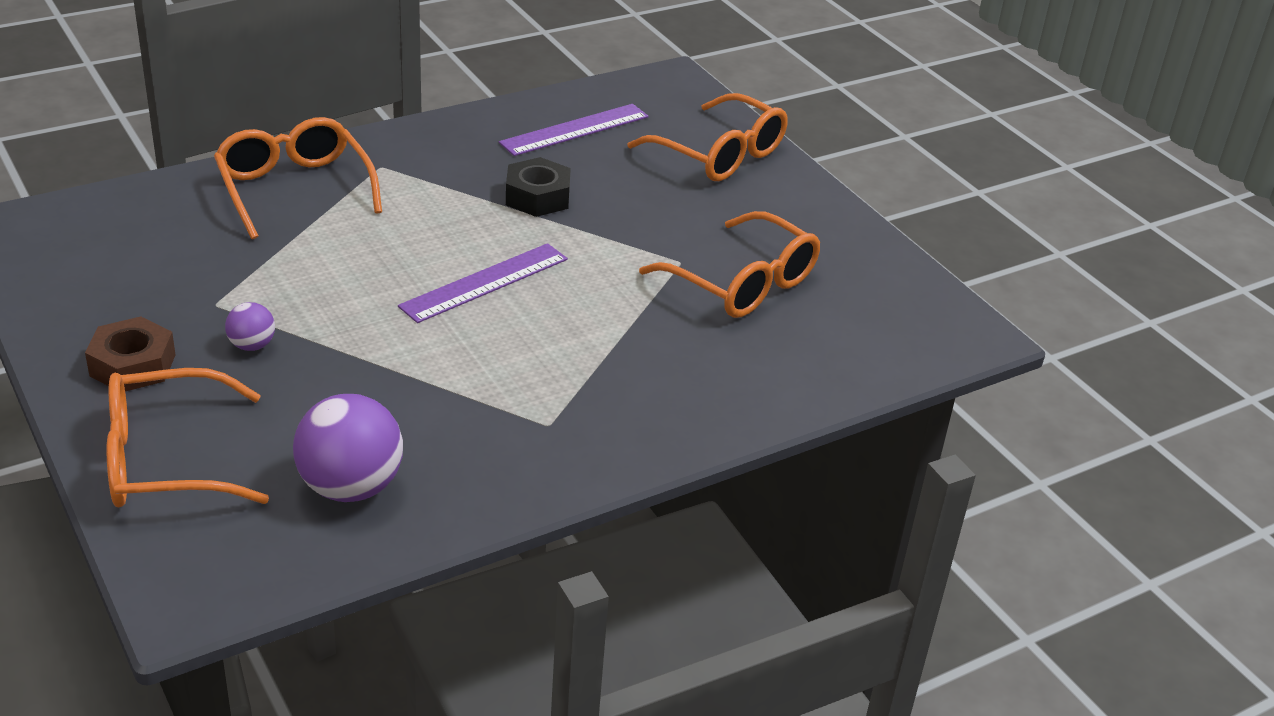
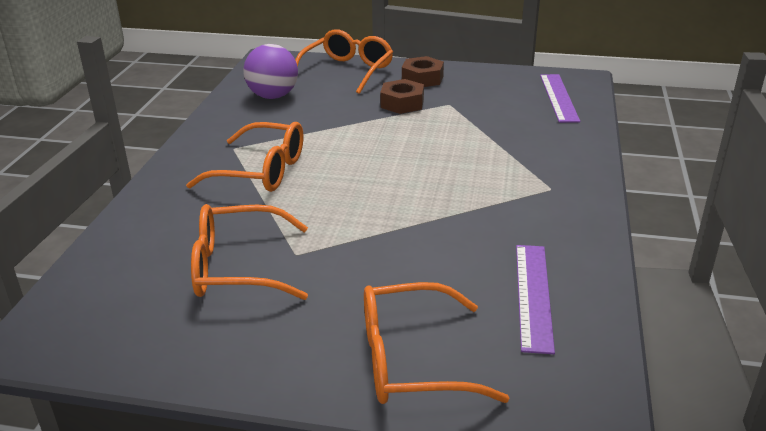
camera: 135 degrees right, 5 degrees down
(252, 345) = (402, 103): purple ball -> brown nut
(295, 189) = (548, 153): orange glasses -> orange glasses (260, 171)
(484, 282) = (372, 175): purple ruler -> purple ruler (559, 97)
(537, 197) = (446, 232): black nut -> none

